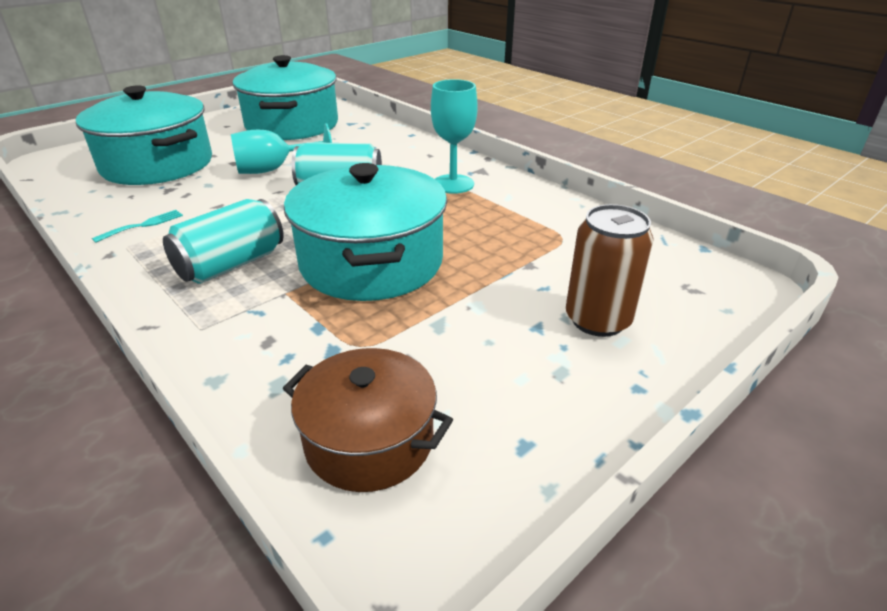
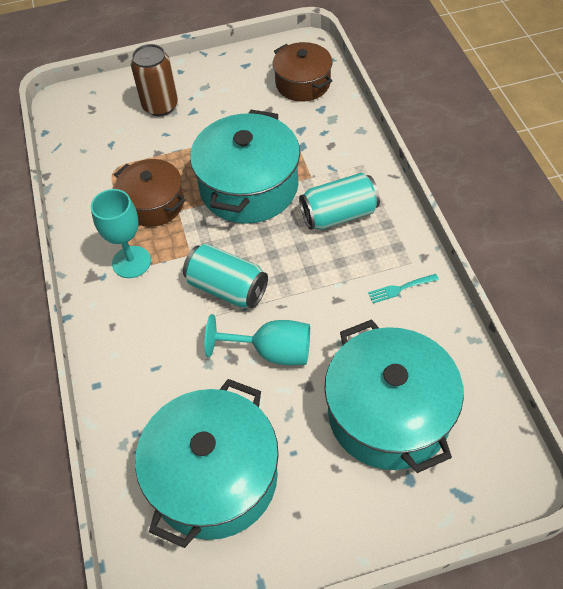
camera: 150 degrees left, 20 degrees up
(477, 222) = (154, 204): none -> brown pot

